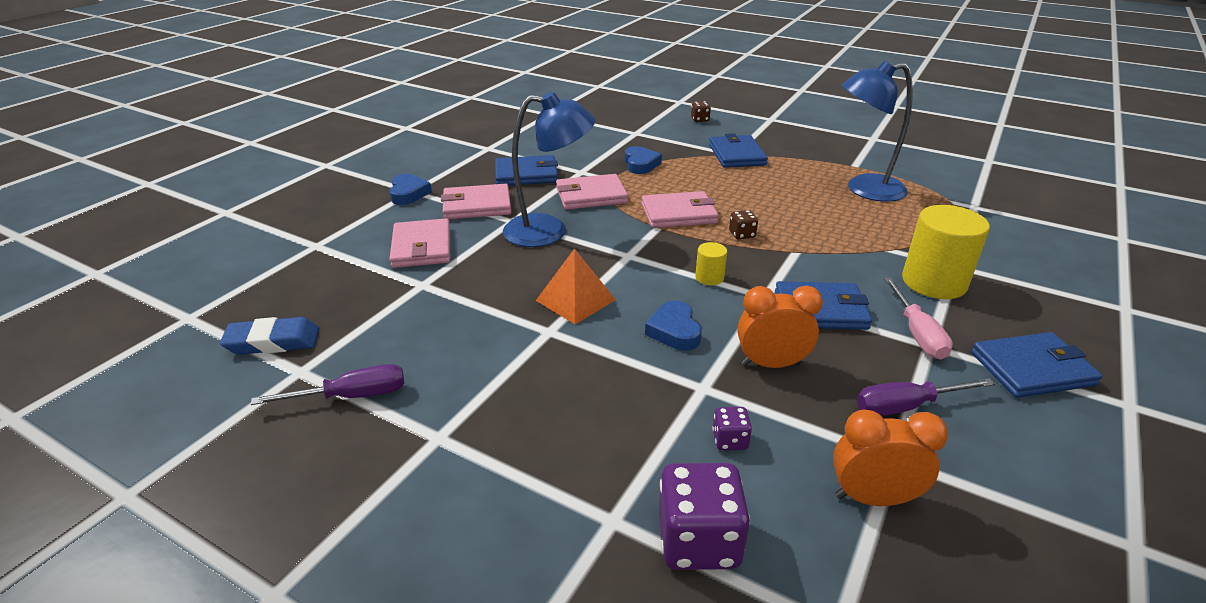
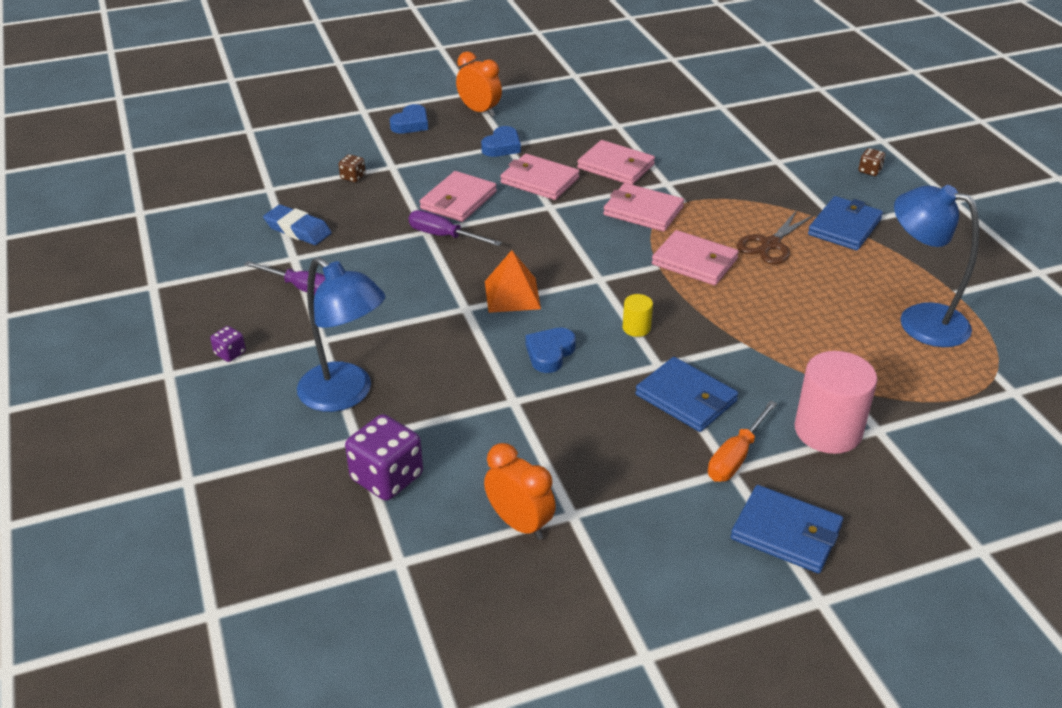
camera: 40 degrees right, 5 degrees up
(526, 174) = (616, 166): blue wallet -> pink wallet
(549, 231) = (565, 229): blue lamp -> blue lamp (346, 395)
(640, 164) = (732, 198): blue heart -> blue heart (411, 124)
(710, 182) = (770, 244): none -> brown scissors
(729, 440) = (482, 440): purple dice -> purple dice (230, 353)
(742, 234) = (721, 306): brown dice -> brown dice (353, 177)
(771, 364) = (584, 413): orange clock -> orange clock (479, 111)
(906, 406) = (635, 494): purple screwdriver -> purple screwdriver (443, 236)
(917, 334) = (735, 457): pink screwdriver -> orange screwdriver
(934, 282) = (828, 431): yellow cylinder -> pink cylinder

